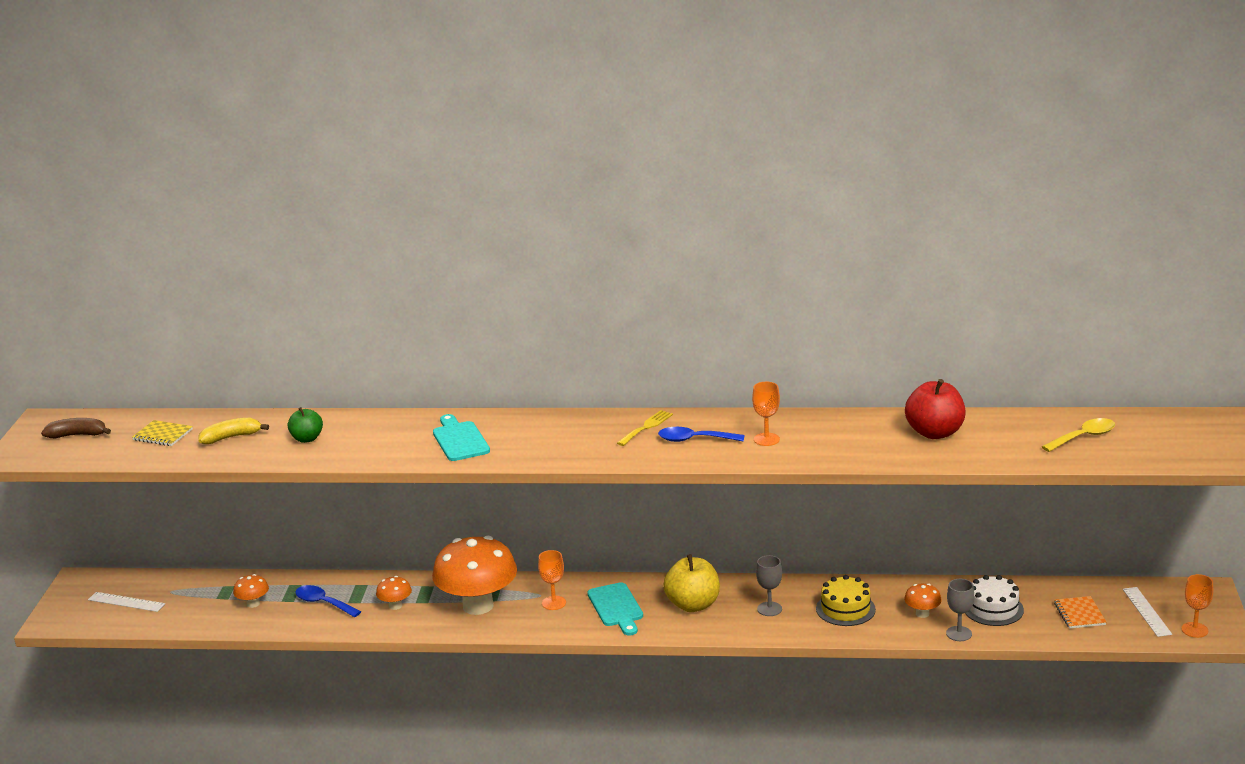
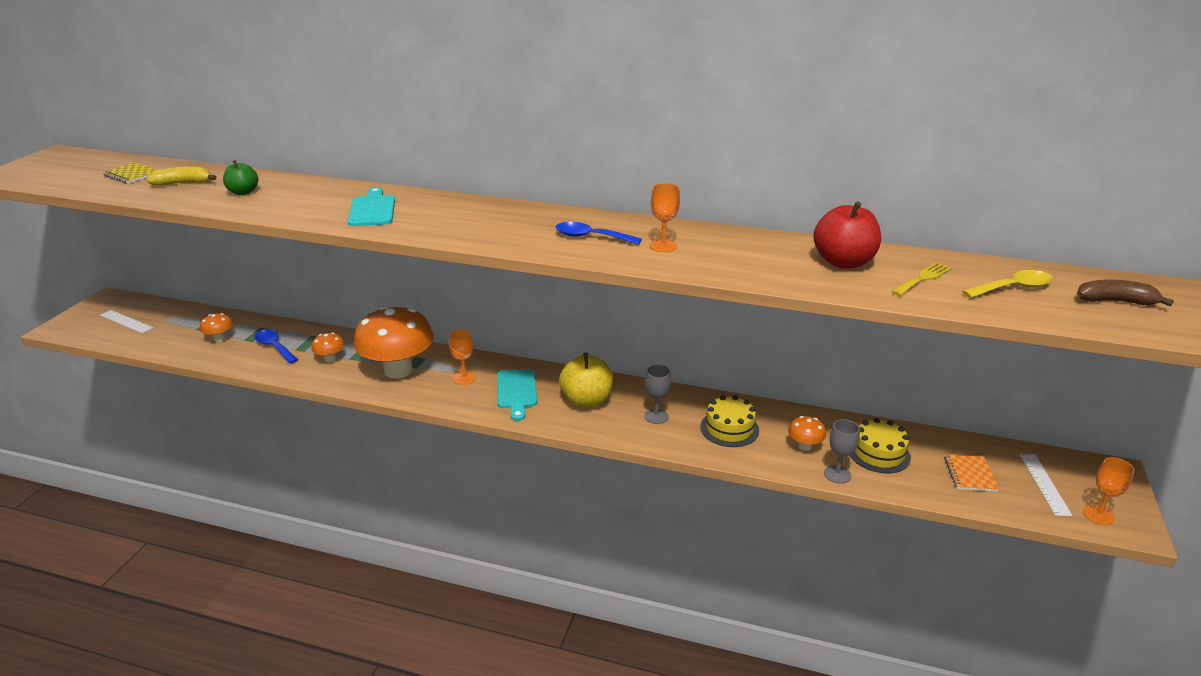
camera: 10 degrees right, 5 degrees up
(78, 435) = (67, 167): brown banana -> brown banana (1115, 301)
(646, 427) = (551, 220): yellow fork -> yellow fork (923, 278)
(993, 609) = (878, 453): white cake -> yellow cake

